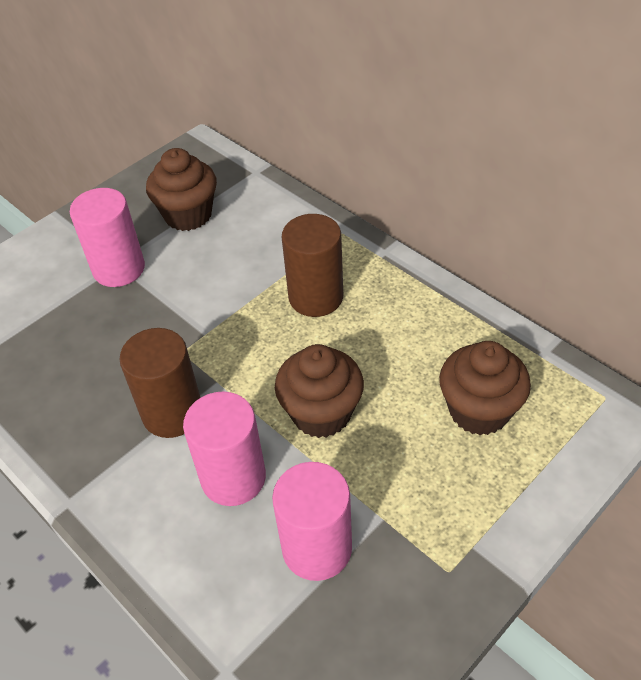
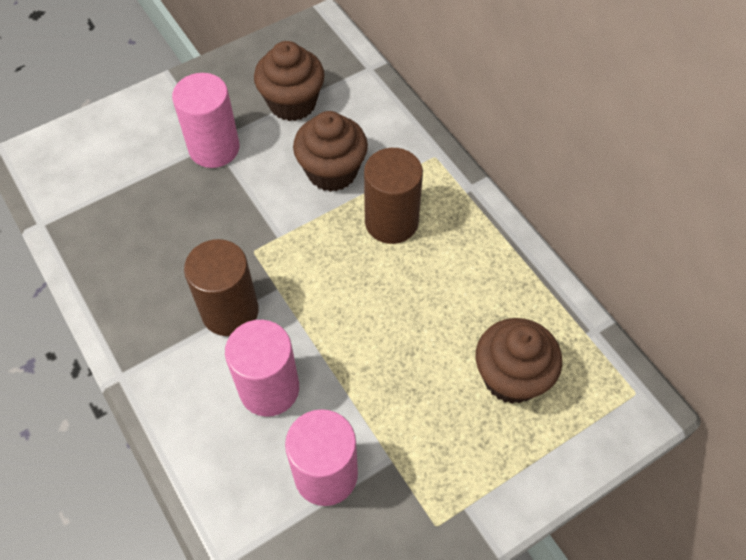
camera: 10 degrees right, 10 degrees up
(321, 413) = (364, 344): brown cupcake -> brown cupcake (332, 171)

